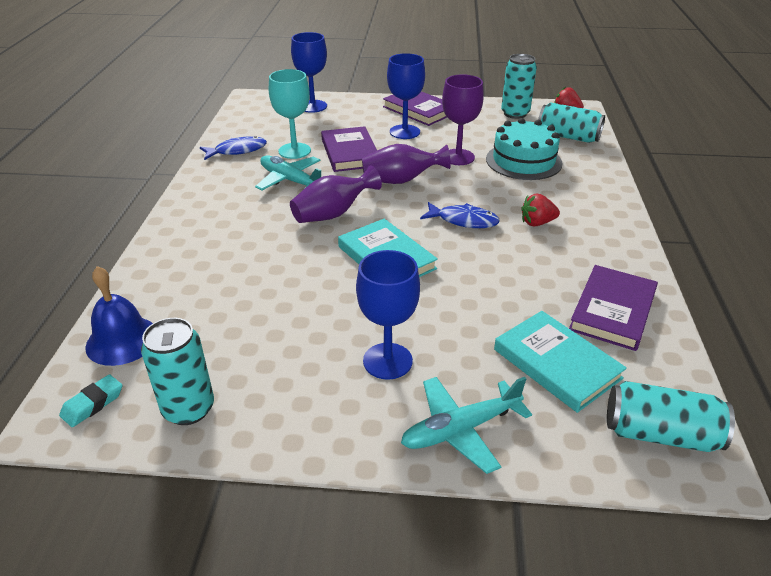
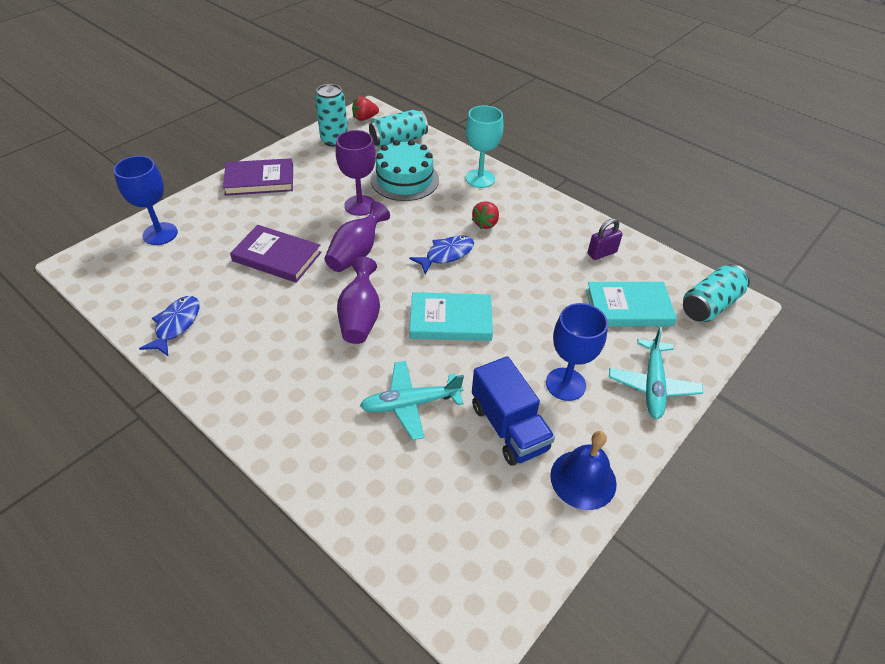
camera: 55 degrees left, 10 degrees up
(93, 404) = (476, 593): turquoise eraser -> none
(122, 340) = (407, 540): blue bell -> blue bell (583, 479)
(188, 409) = (530, 526): turquoise can -> none
(290, 180) = (277, 316): turquoise plane -> turquoise plane (410, 404)
(294, 151) = (228, 288): turquoise goblet -> turquoise goblet (480, 178)
(294, 346) = (509, 427): none -> blue truck
(404, 132) = (285, 208): blue goblet -> none
(612, 310) = (602, 253): purple book -> purple padlock

